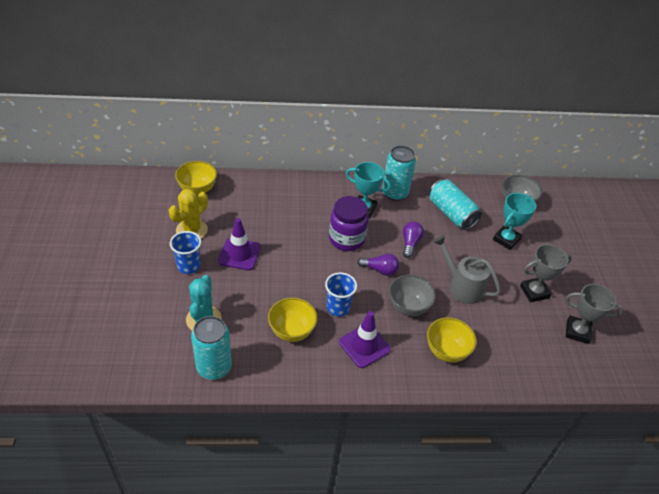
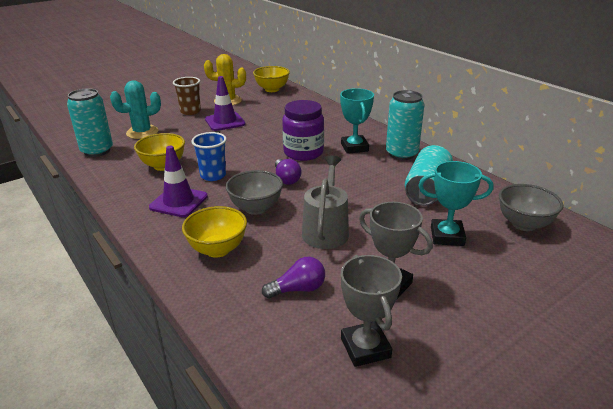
camera: 60 degrees right, 15 degrees down
(188, 266) = (190, 111): blue cup -> brown cup
(410, 243) = (345, 182): purple light bulb -> purple light bulb (298, 289)

